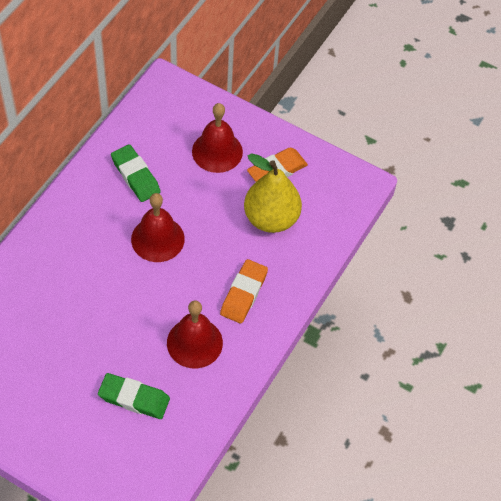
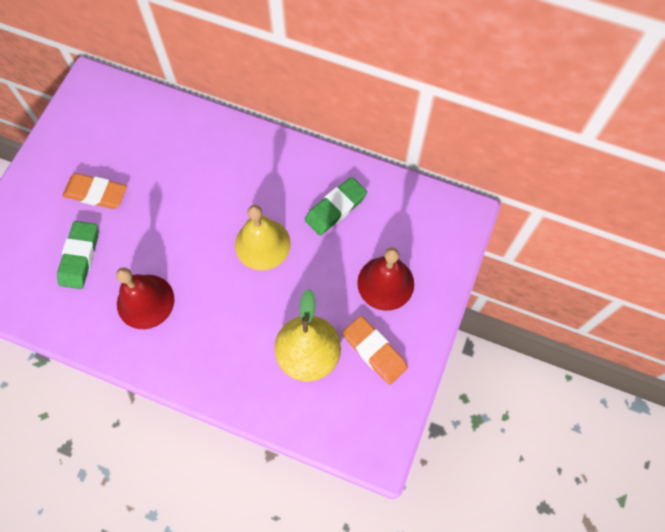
camera: 85 degrees right, 10 degrees up
(157, 239) = (262, 244): red bell -> yellow bell
(243, 293) = (208, 340): orange eraser -> orange eraser (96, 193)

